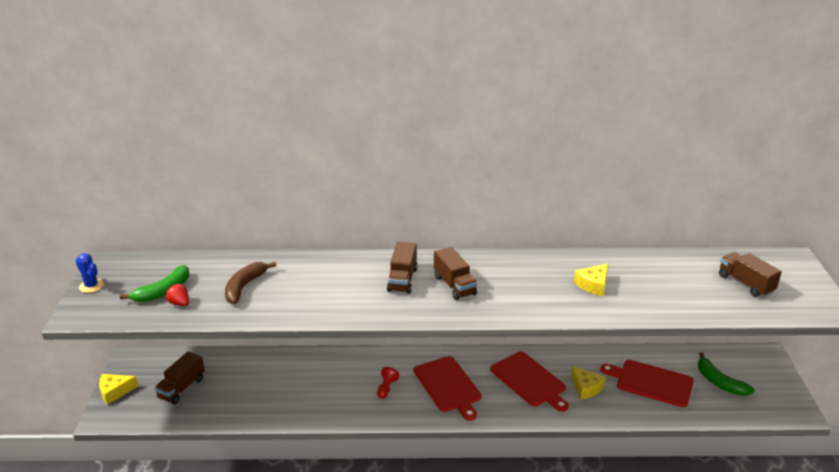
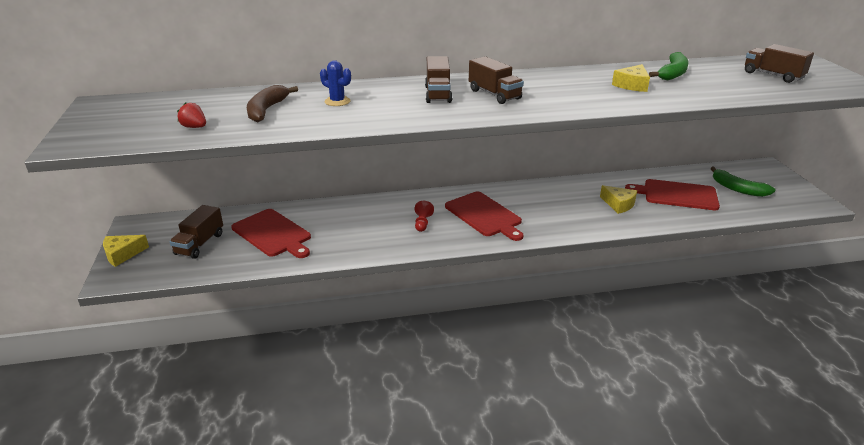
camera: 10 degrees left, 0 degrees up
(91, 286) = (83, 121): blue cactus -> blue cactus (337, 101)
(163, 291) = (172, 120): green banana -> green banana (672, 73)
(529, 380) = (562, 204): red cutting board -> red cutting board (273, 234)

